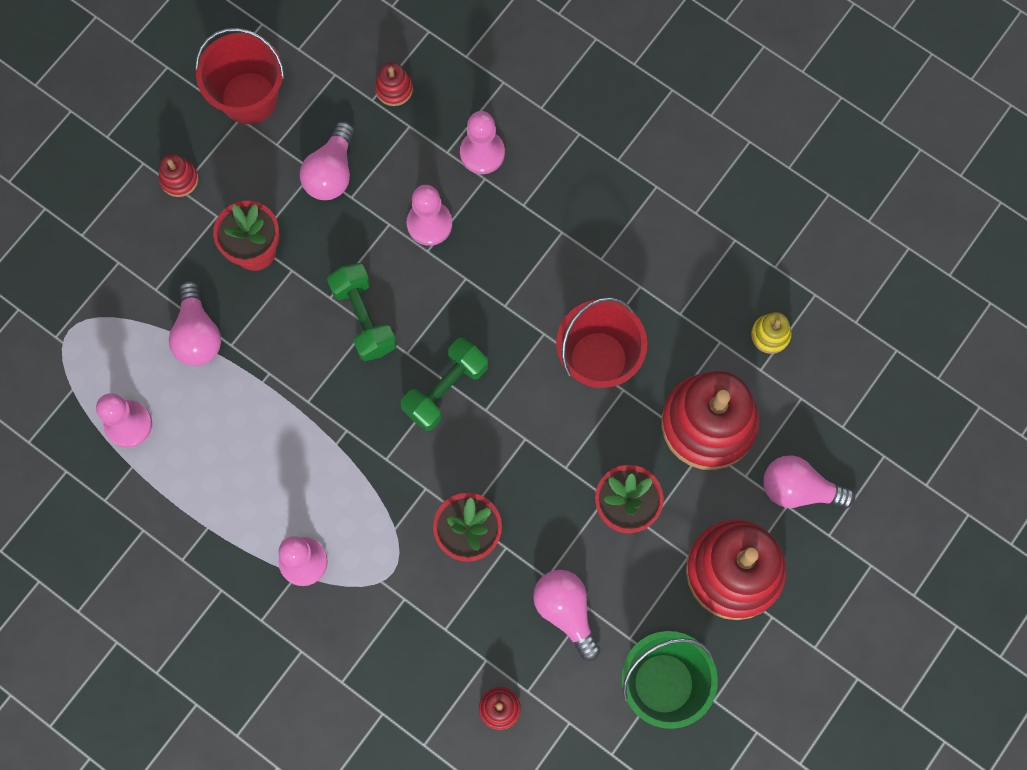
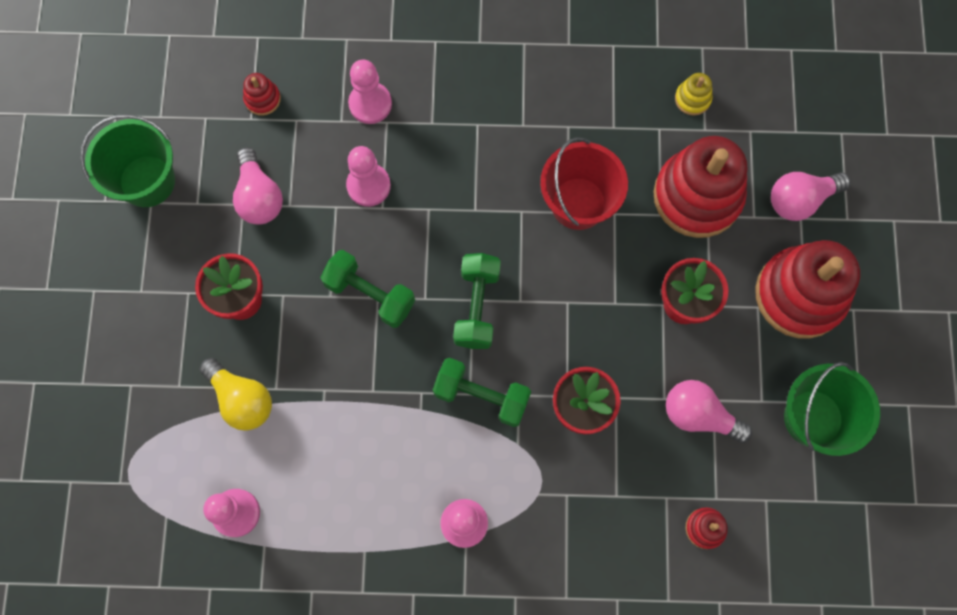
camera: 35 degrees left, 0 degrees up
(179, 179) = (134, 284): red stacking toy -> none
(197, 334) = (242, 399): pink light bulb -> yellow light bulb
(249, 98) = (147, 181): red bucket -> green bucket
(394, 467) = (481, 396): none -> green dumbbell

